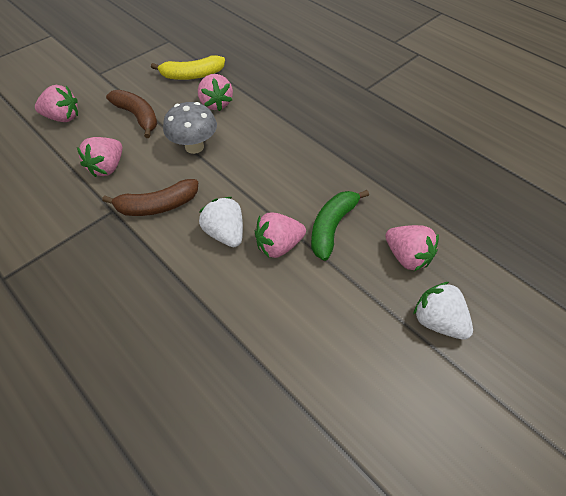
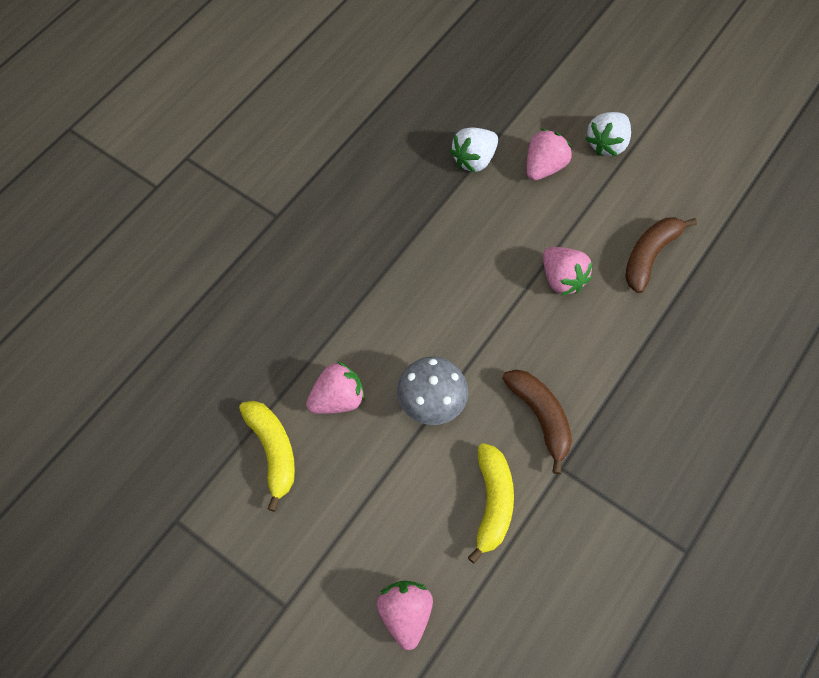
camera: 100 degrees left, 10 degrees up
(107, 167) = (492, 502): pink strawberry -> yellow banana
(138, 116) = (384, 500): brown banana -> brown banana (649, 256)
(225, 233) = (560, 334): white strawberry -> white strawberry (474, 159)
(332, 227) = (524, 233): green banana -> none

